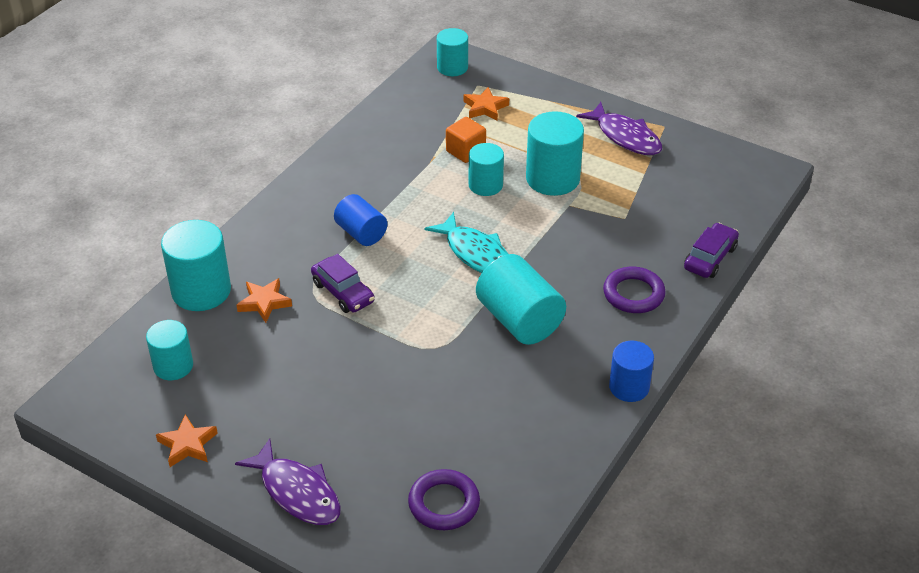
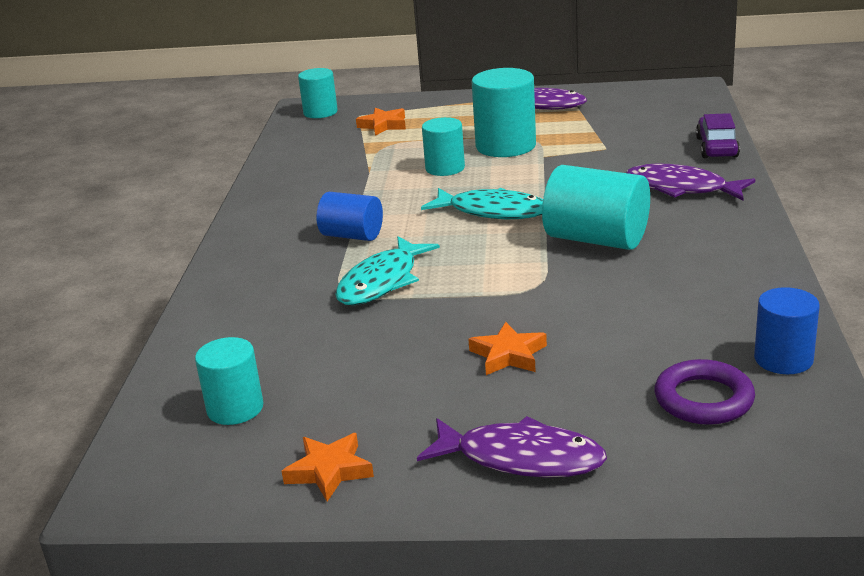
camera: 25 degrees left, 15 degrees down
(201, 291) = (207, 335): turquoise cylinder -> none
(264, 302) = (297, 319): orange star -> orange star (508, 355)
(343, 292) = (382, 282): purple car -> turquoise fish
(465, 151) = (397, 154): orange cube -> none
(629, 387) = (766, 246): blue cylinder -> blue cylinder (783, 359)
(633, 294) = (681, 188): purple ring -> purple fish

